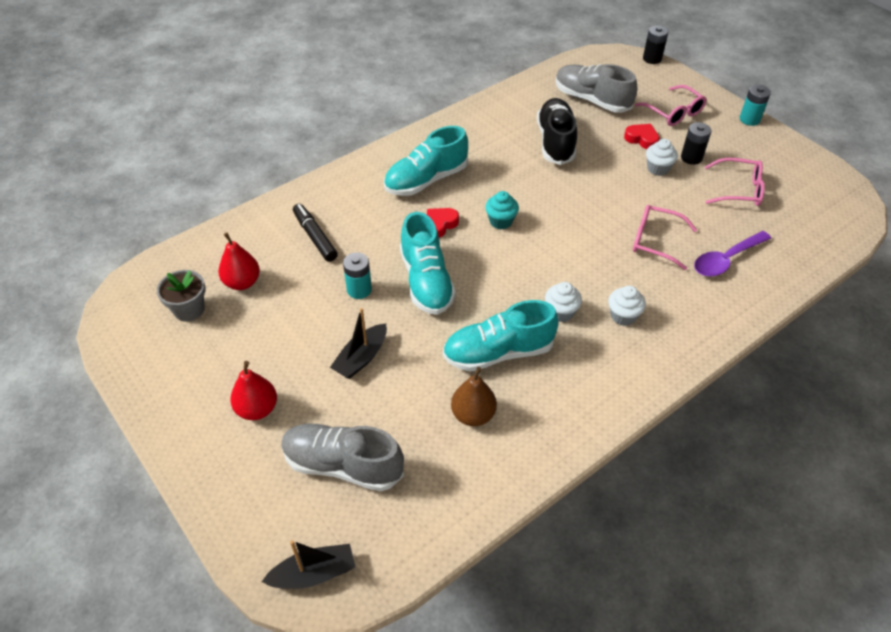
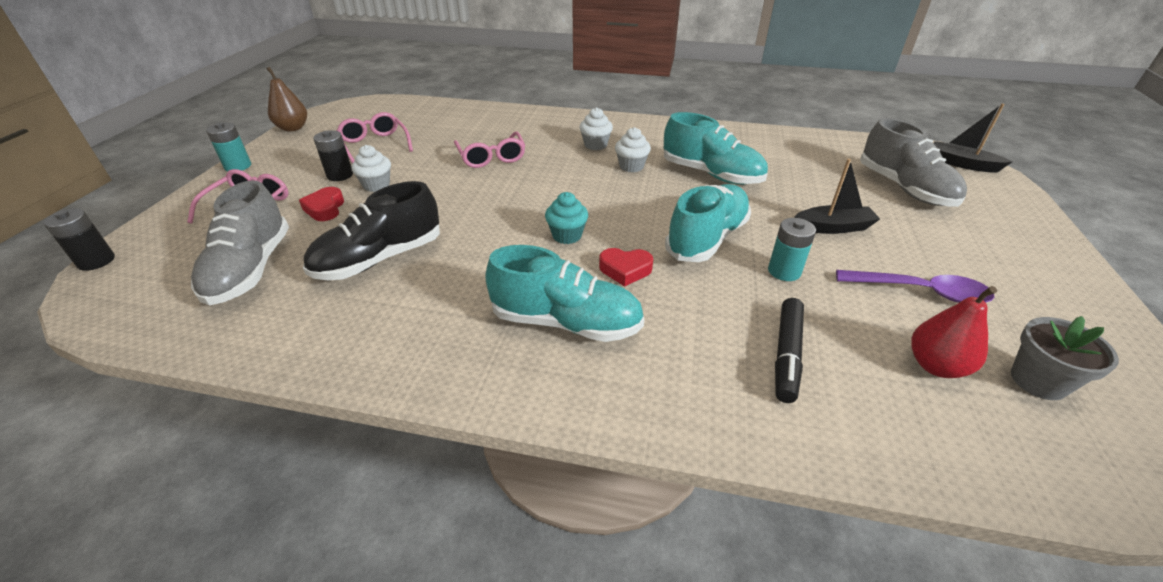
camera: 130 degrees left, 10 degrees down
(257, 409) = (970, 249): red pear -> none
(473, 415) = (774, 162): brown pear -> brown pear (293, 128)
(726, 260) = (478, 129): purple spoon -> purple spoon (921, 292)

